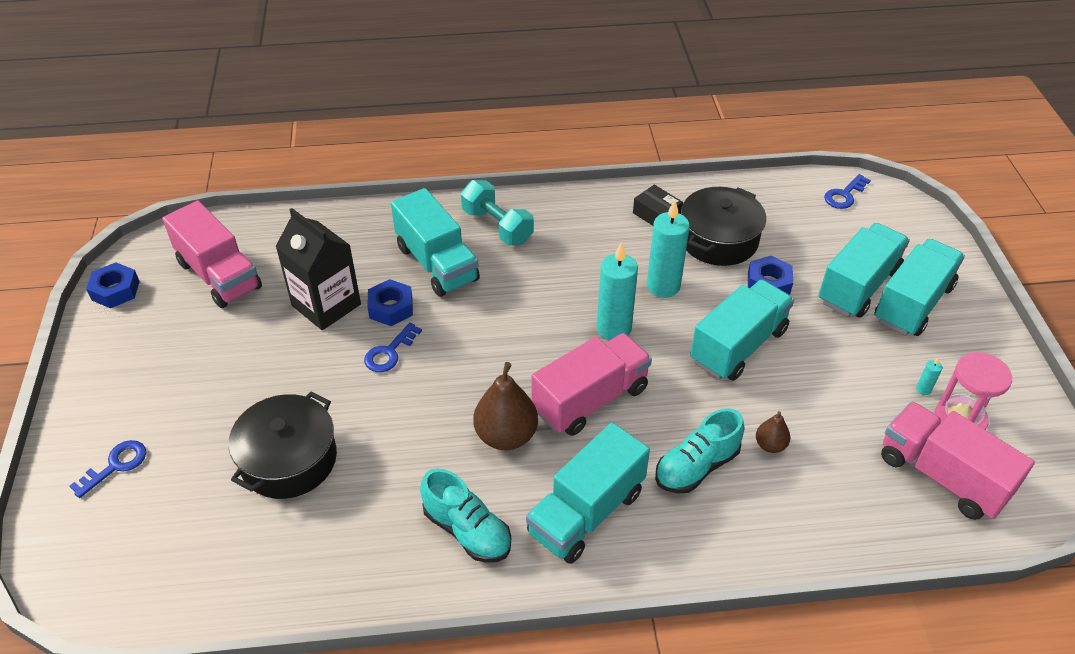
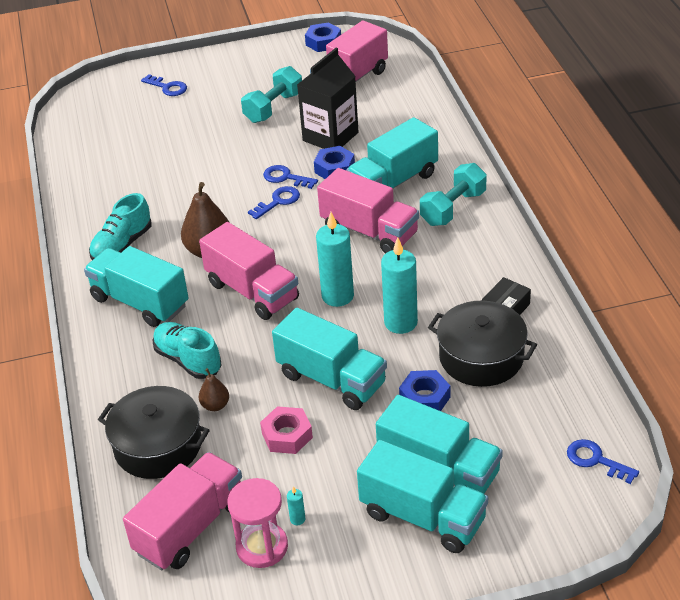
camera: 85 degrees right, 5 degrees down
(236, 352) = (273, 108): none -> turquoise dumbbell
(289, 459) = (178, 154): black pot -> black pot (158, 446)
(433, 363) = (278, 201): none -> blue key
(515, 292) = (369, 232): none -> pink truck
(815, 388) = (287, 435): none -> pink nut

